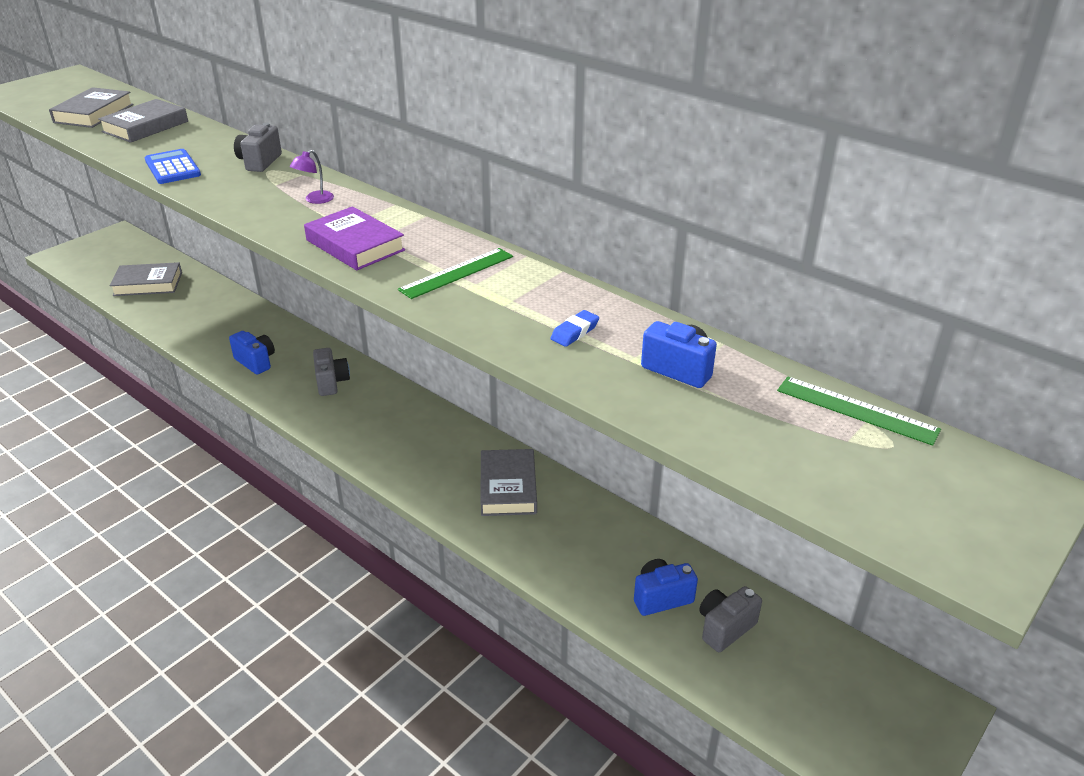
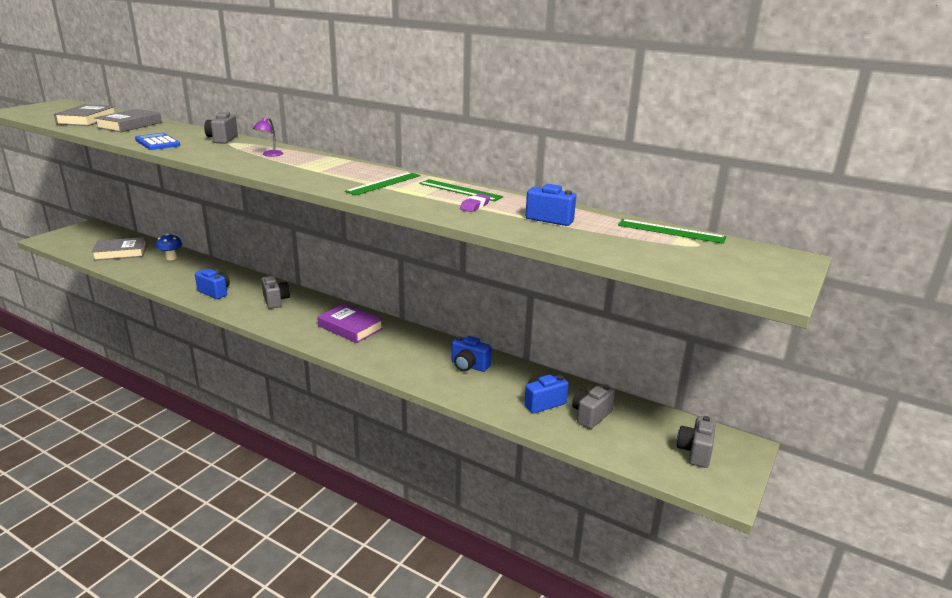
camera: 10 degrees left, 10 degrees down
(209, 297) = (171, 258): none -> blue mushroom
(355, 245) = (306, 173): purple book -> purple book (350, 327)
(508, 487) = (420, 351): grey book -> none
(562, 293) = (460, 190): none -> green ruler
(570, 521) = (469, 366): none -> blue camera
(574, 332) = (475, 206): blue eraser -> purple eraser
(863, 710) = (695, 452): none -> grey camera

